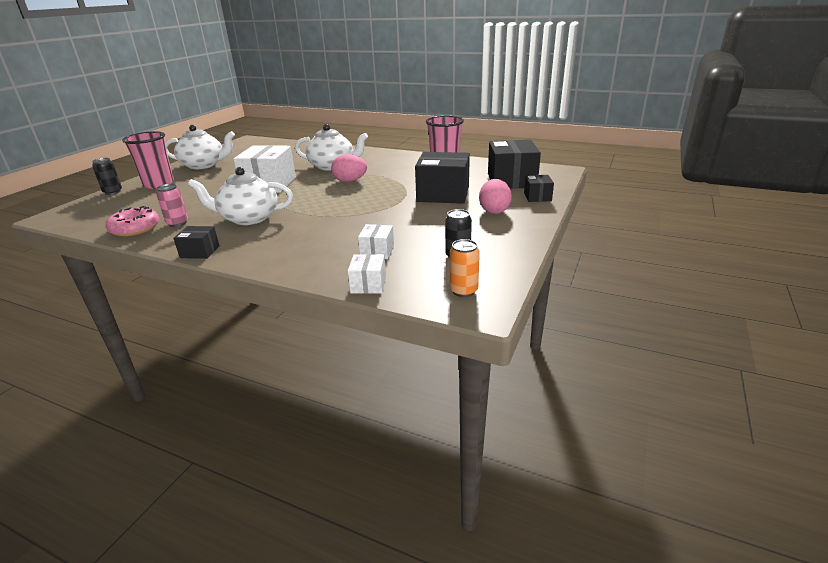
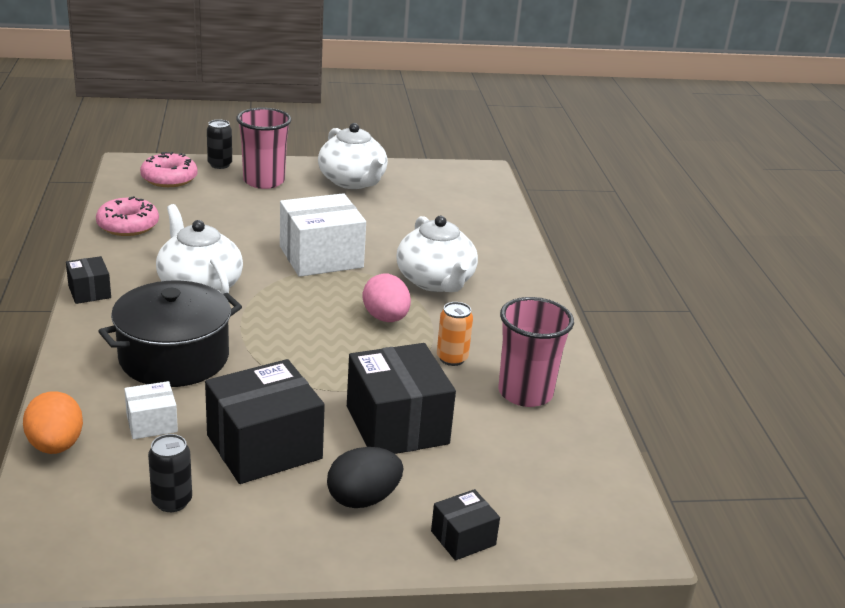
camera: 55 degrees right, 0 degrees up
(98, 208) = (169, 178): none -> pink donut
(177, 223) = (157, 245): pink can -> none
(316, 236) = (174, 357): none -> black pot
(368, 284) = (56, 446): white box -> orange egg
(463, 291) = (67, 534): orange can -> orange can (452, 358)
(494, 211) = (363, 499): pink egg -> black egg
(511, 180) = (523, 488): black box -> black box (264, 447)

